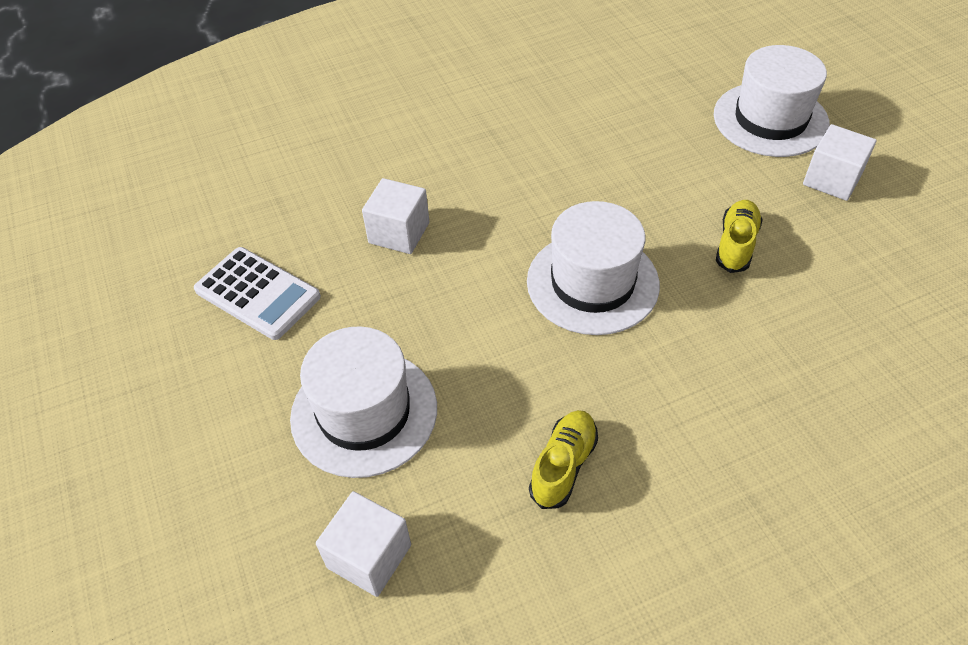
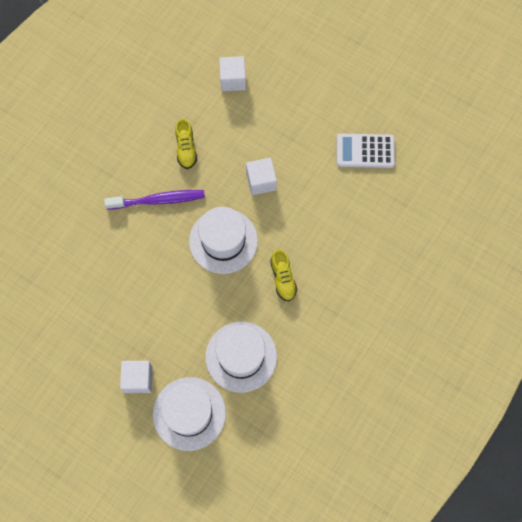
camera: 145 degrees right, 20 degrees up
(364, 412) = (275, 126): white hat -> white hat (241, 356)
(399, 233) = (330, 218): white cube -> white cube (261, 181)
(674, 400) = (158, 200): none -> purple toothbrush
(736, 245) = (168, 302): yellow shoe -> yellow shoe (283, 278)

